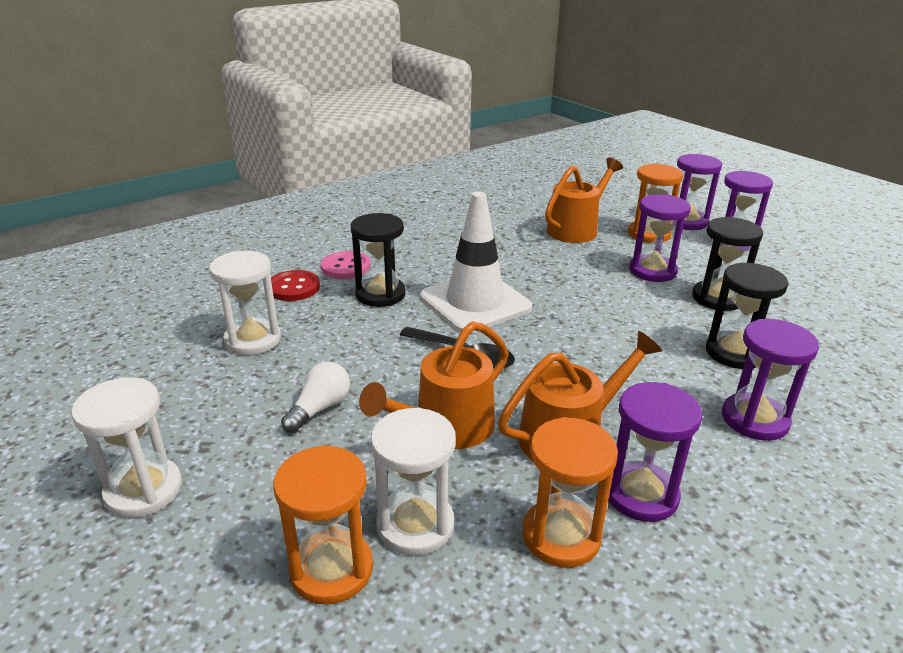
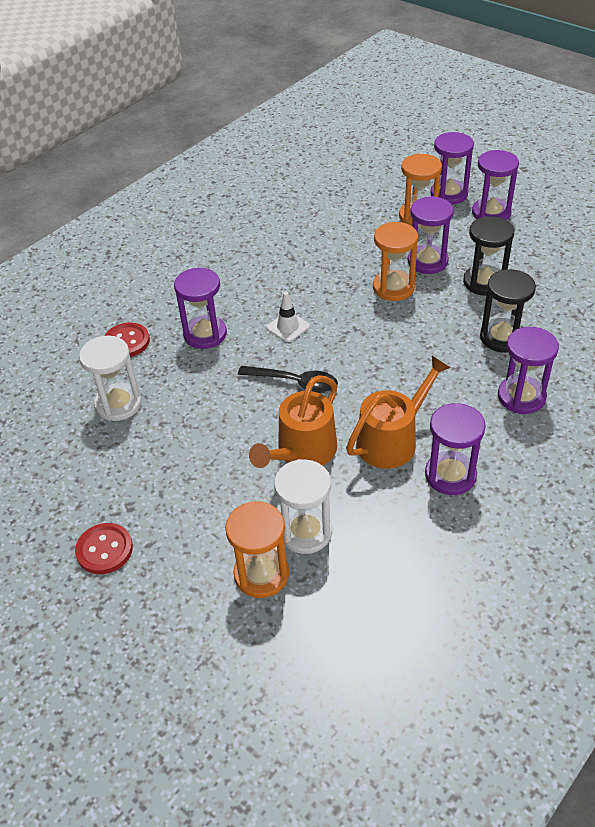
camera: 10 degrees left, 15 degrees up
(144, 490) = (104, 550): white hourglass -> red button
(320, 408) = (201, 456): white light bulb -> none
(346, 267) = (162, 309): pink button -> none
(380, 294) = (205, 334): black hourglass -> purple hourglass
(475, 303) = (288, 327): white traffic cone -> white traffic cone, size x0.45
(561, 536) = (403, 517): orange hourglass -> orange hourglass (393, 288)
(576, 229) = (353, 222): orange watering can -> none

